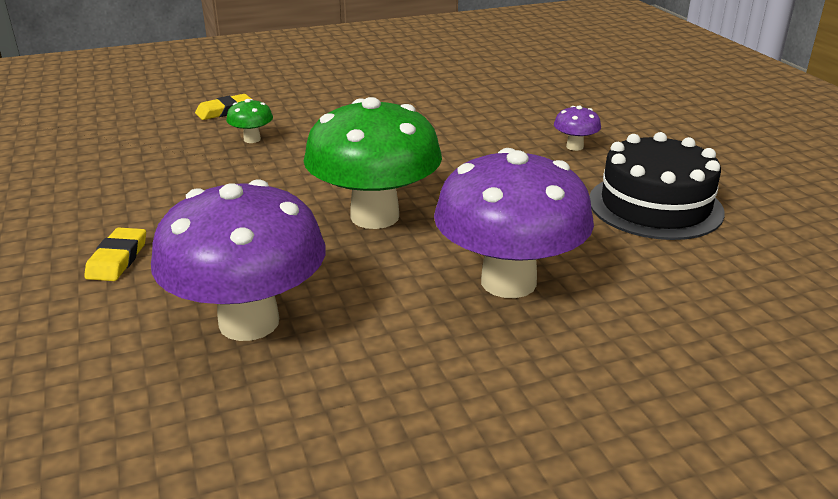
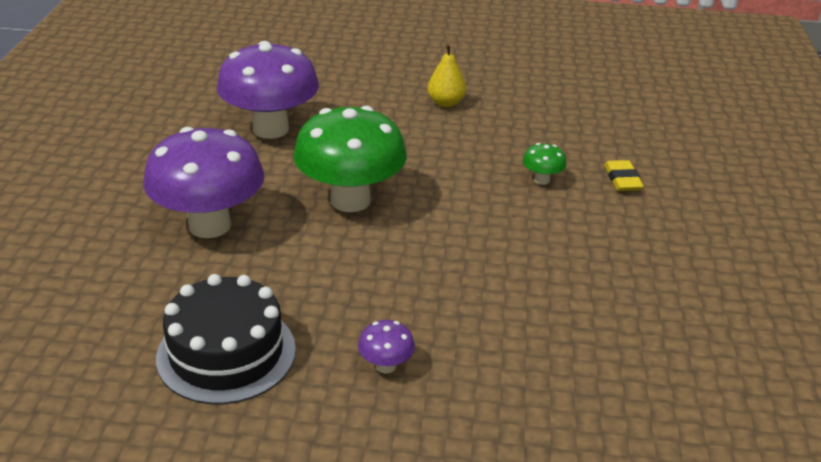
camera: 115 degrees right, 5 degrees up
(98, 216) = (445, 103): none -> yellow pear
(117, 259) = (381, 103): yellow eraser -> none

